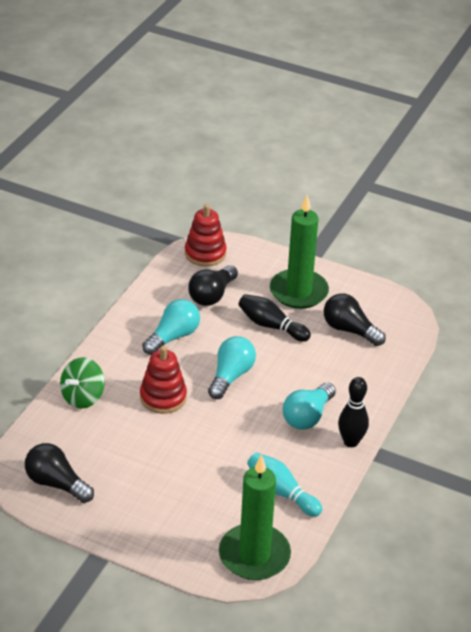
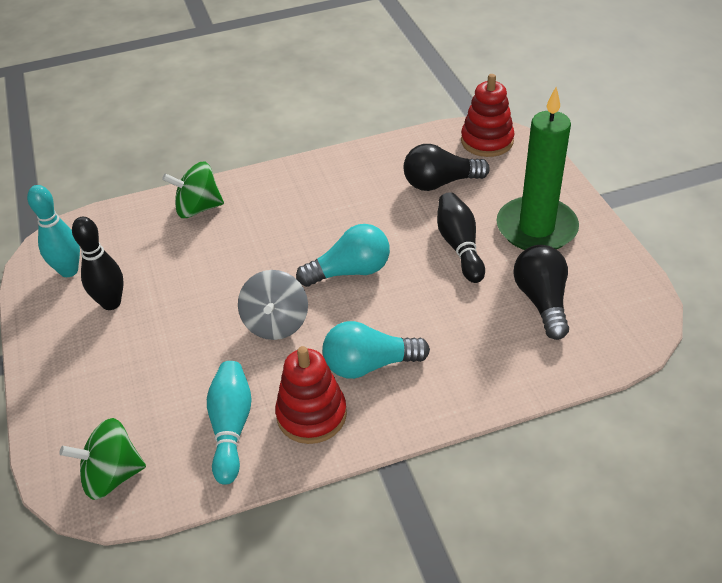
camera: 50 degrees right, 5 degrees up
(56, 483) = (69, 271): black light bulb -> turquoise bowling pin
(163, 397) = (261, 251): red stacking toy -> red stacking toy (311, 415)
(173, 337) = (349, 201): turquoise light bulb -> none
(229, 429) = (276, 323): none -> grey spinning top
(254, 555) = (112, 475): green candle -> green spinning top
(351, 442) = (377, 427): black bowling pin -> black bowling pin (111, 303)

